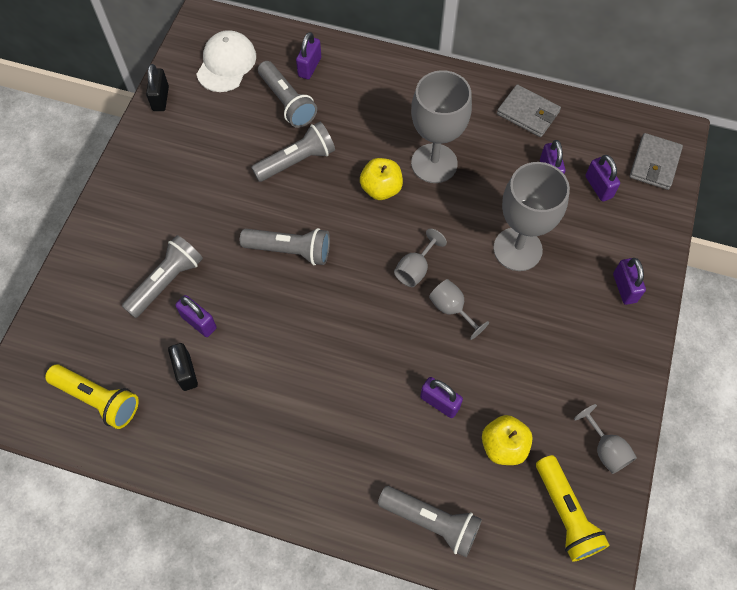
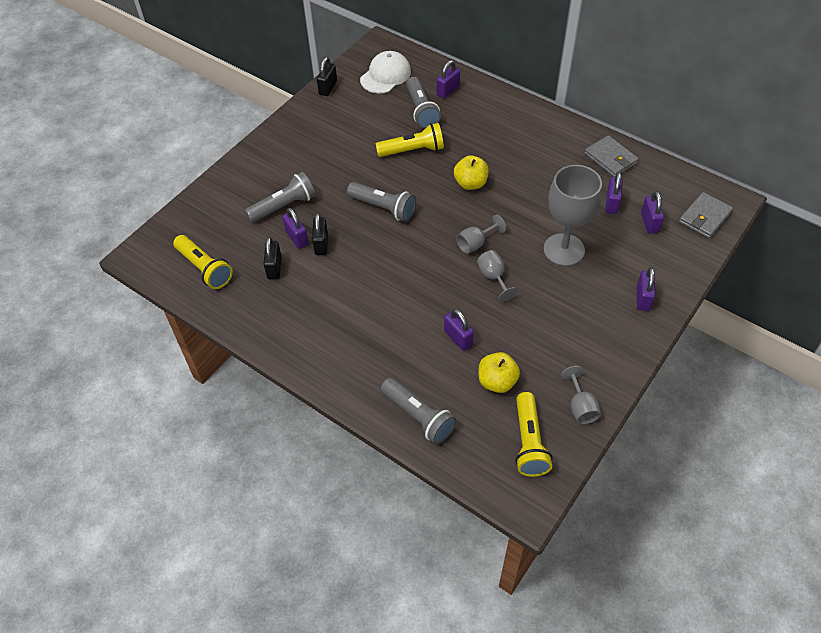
camera: 20 degrees right, 10 degrees down
(232, 322) = (321, 244): none -> black padlock
(297, 161) = (413, 150): grey flashlight -> yellow flashlight
(434, 163) = (519, 176): grey goblet -> none

